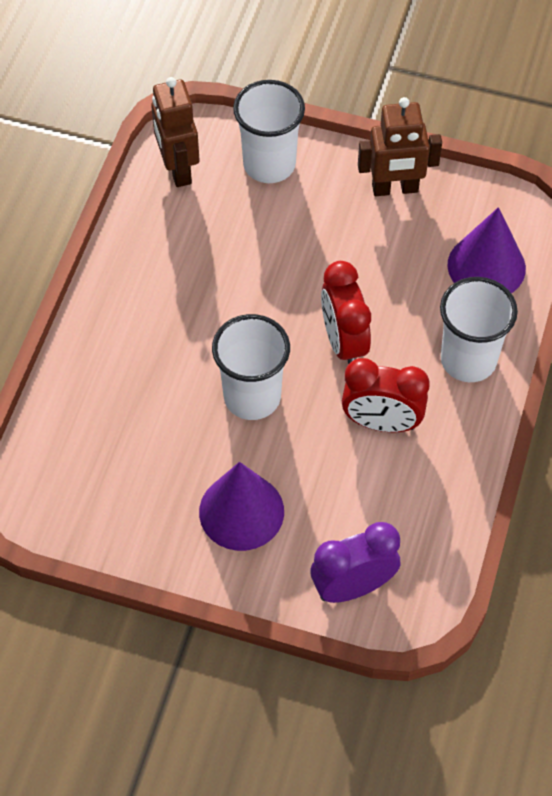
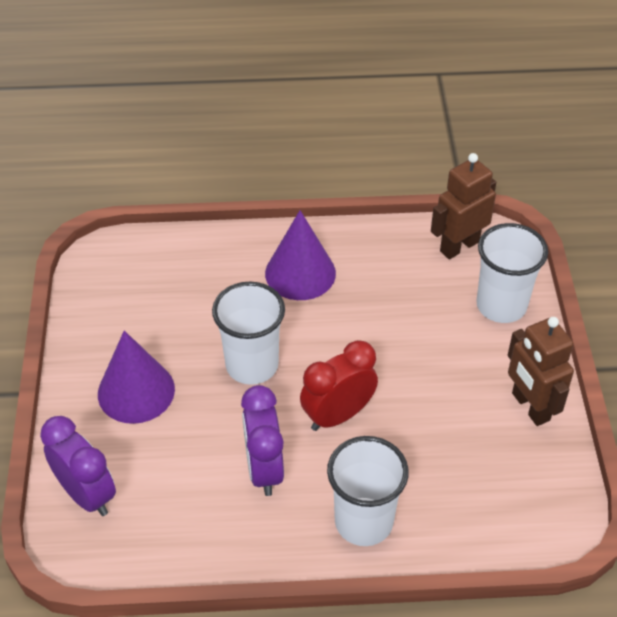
camera: 70 degrees right, 10 degrees down
(381, 422) = (264, 469): red clock -> purple clock
(486, 266) = (481, 508): purple cone -> purple cone (300, 273)

